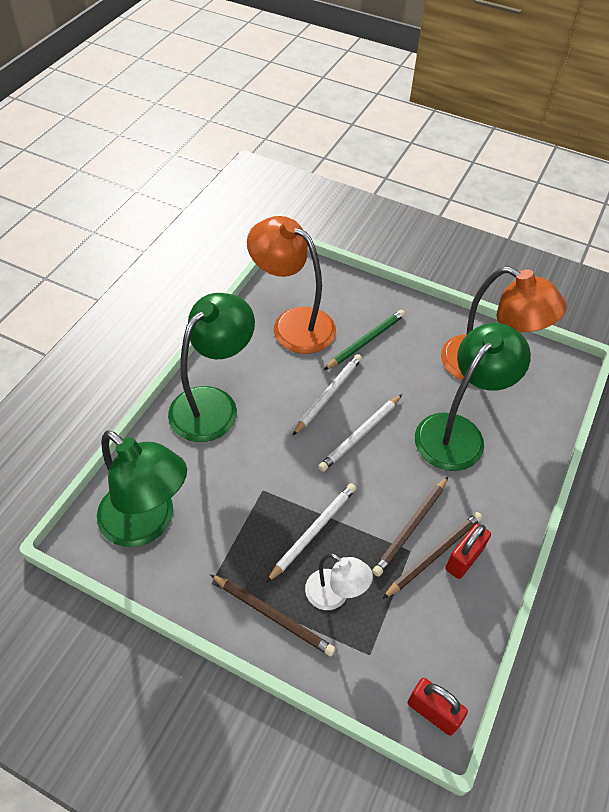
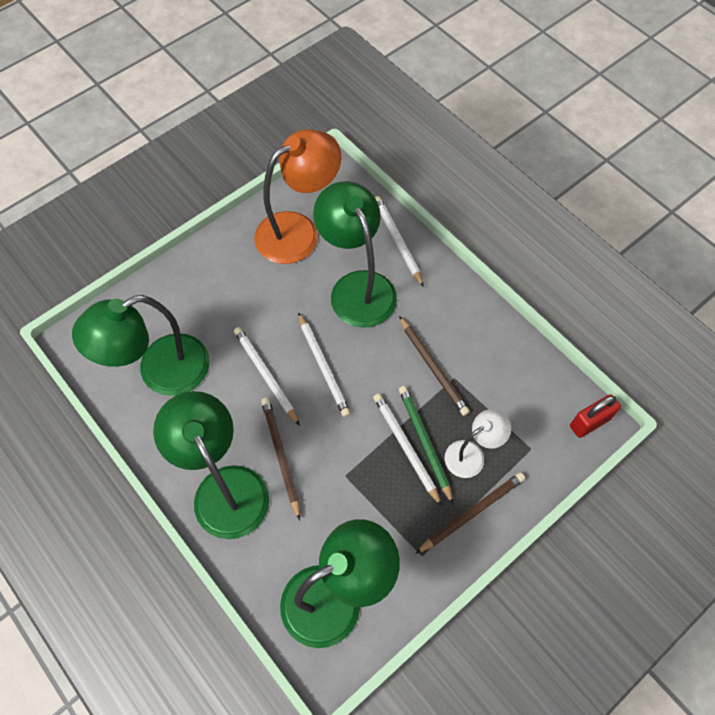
camera: 65 degrees left, 10 degrees up
(293, 324) = (160, 372): orange lamp -> green lamp
(365, 341) = (218, 315): green pencil -> green pencil (424, 442)
(433, 555) = (464, 361): brown pencil -> brown pencil (280, 456)
(464, 559) = (477, 341): red padlock -> none
(530, 448) = (397, 241): none -> white pencil

